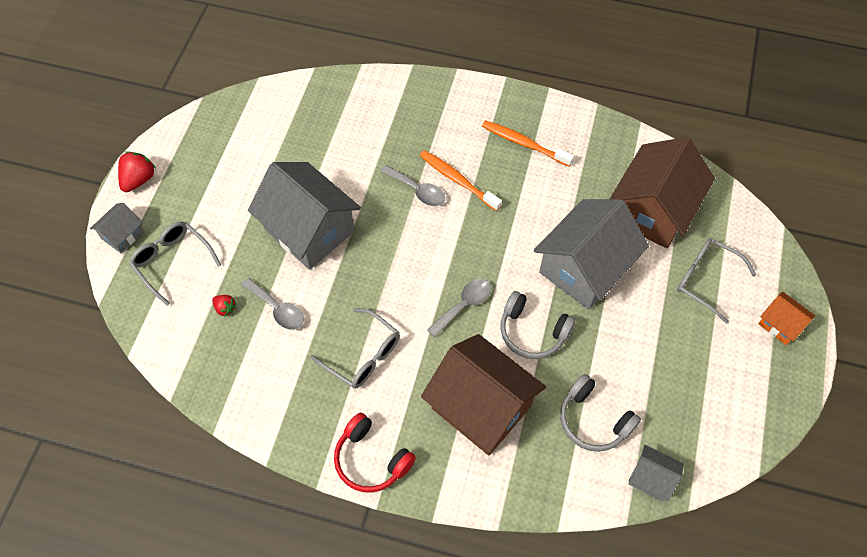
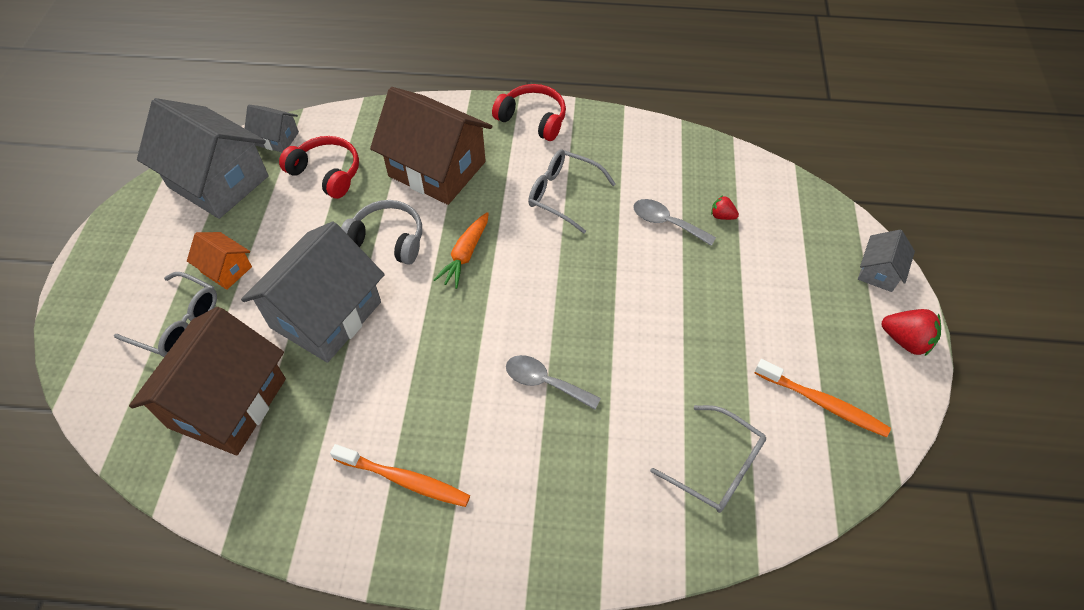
camera: 170 degrees right, 5 degrees down
(139, 180) = (905, 340): red strawberry -> red strawberry turned 75 degrees counterclockwise
(172, 261) = (804, 252): grey glasses -> grey glasses (717, 467)
(309, 230) = (665, 310): grey house -> grey house (218, 182)
(457, 180) = (494, 405): orange toothbrush -> orange toothbrush (822, 403)
(464, 305) = (465, 255): grey spoon -> orange carrot
(593, 420) = (327, 173): grey headphones -> red headphones
(780, 324) = (104, 286): orange house -> orange house (226, 269)

